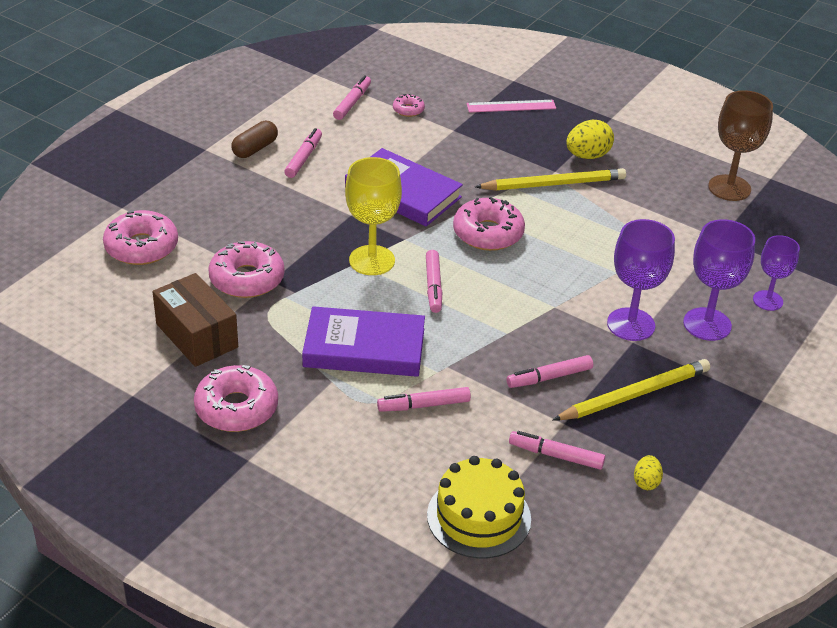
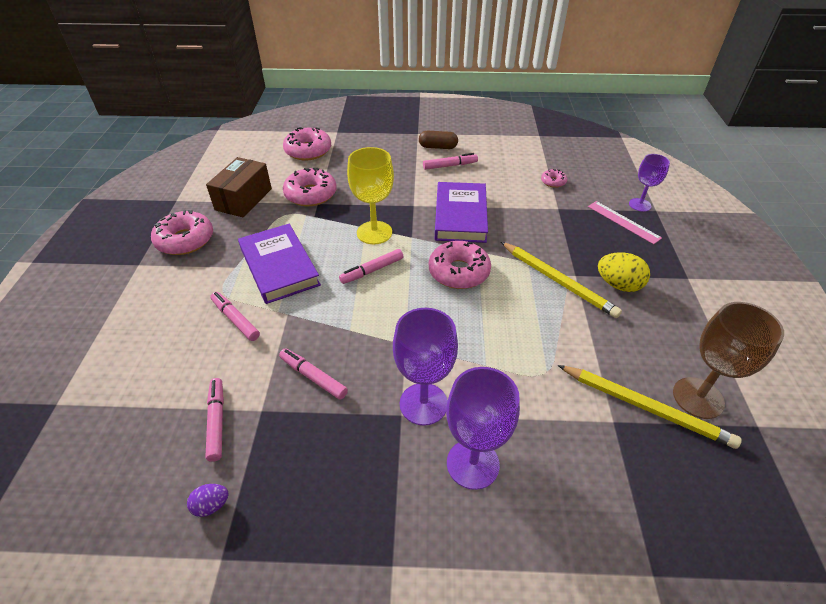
camera: 60 degrees right, 5 degrees up
(352, 103) = (529, 159): pink marker -> none
(479, 517) = (121, 402): yellow cake -> none
(634, 395) = (328, 446): yellow pencil -> yellow pencil (645, 407)
(646, 482) = (211, 505): yellow egg -> purple egg
(768, 300) = (557, 505): purple goblet -> purple goblet (639, 205)

